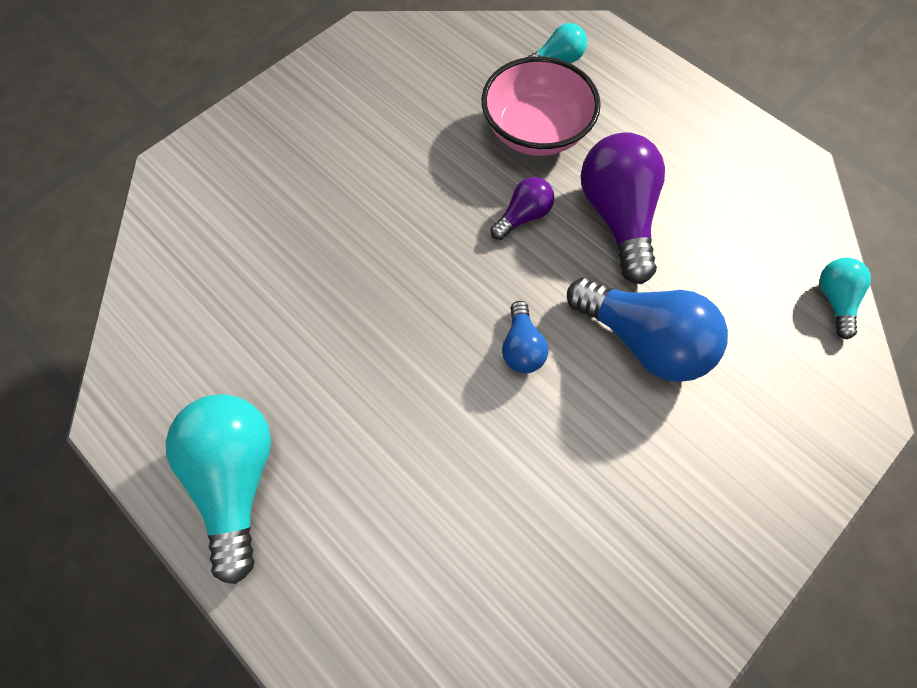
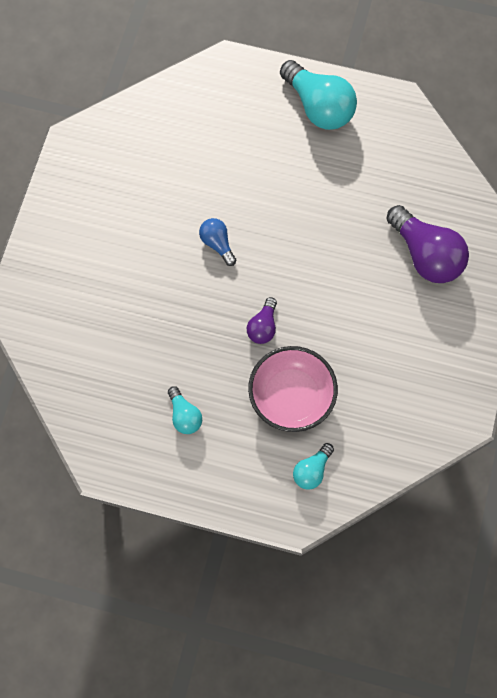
camera: 150 degrees right, 5 degrees up
(618, 217) = (204, 358): purple light bulb -> purple light bulb (426, 255)
(643, 341) = (151, 283): blue light bulb -> none
(835, 300) = (48, 370): turquoise light bulb -> turquoise light bulb (184, 415)

